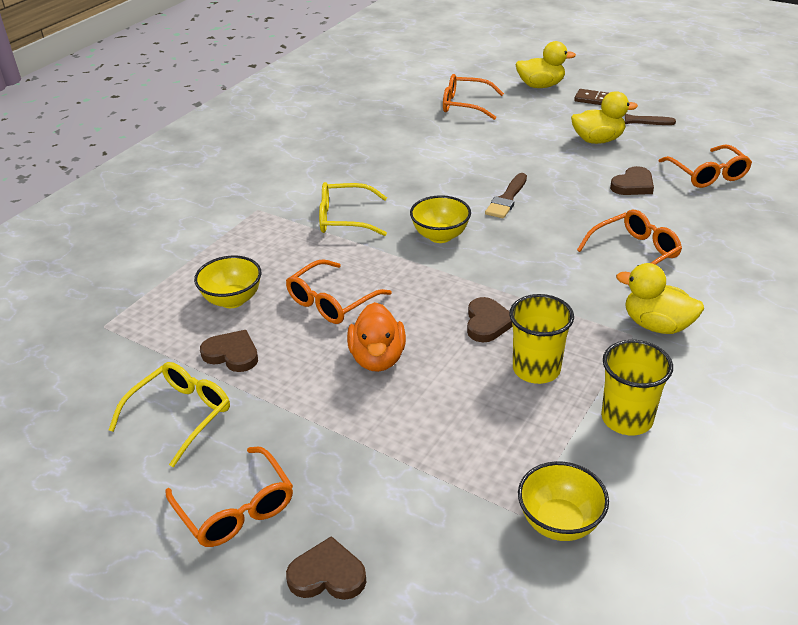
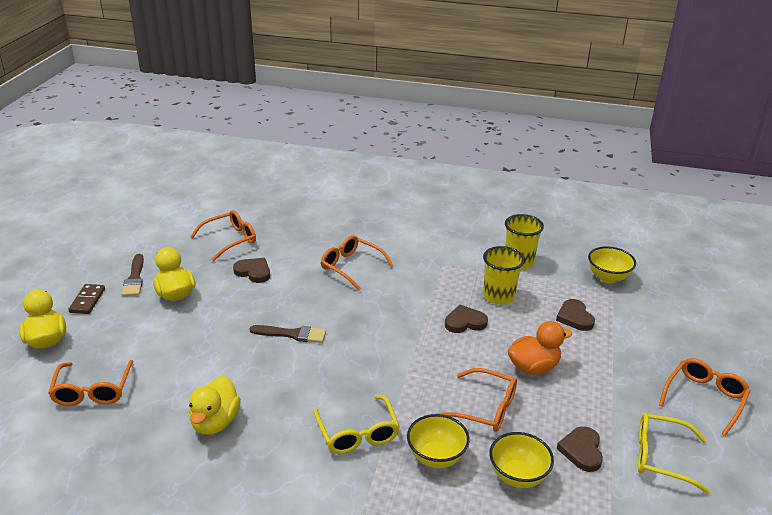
camera: 110 degrees left, 5 degrees down
(327, 575) = (708, 348): brown heart -> brown heart (574, 317)
(440, 236) = (364, 364): yellow bowl -> yellow bowl (436, 457)
(656, 325) = (429, 255): yellow duck -> yellow duck (215, 422)

